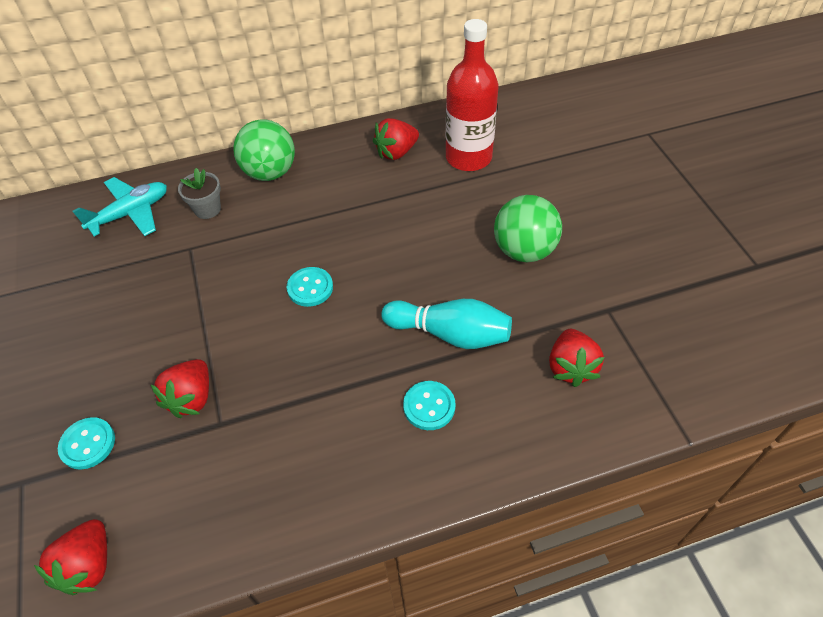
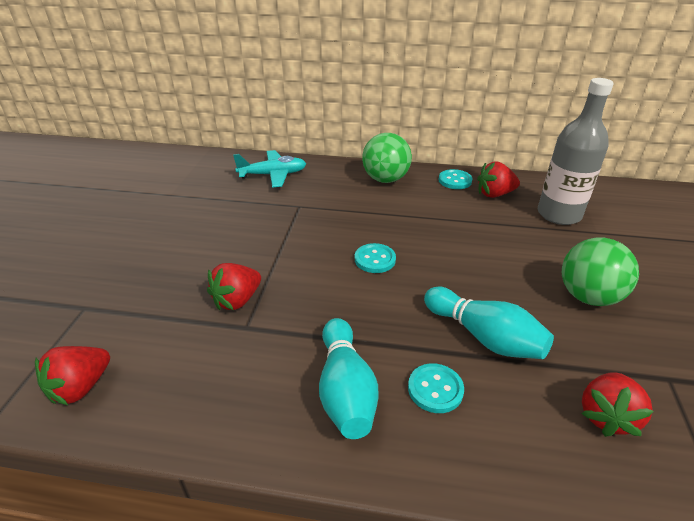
camera: 25 degrees right, 15 degrees down
(88, 444) = (144, 301): turquoise button -> turquoise button (455, 180)
(207, 209) = (326, 187): grey flower pot -> none
(352, 444) = (345, 390): none -> turquoise bowling pin
(468, 157) = (559, 214): red bottle -> grey bottle

